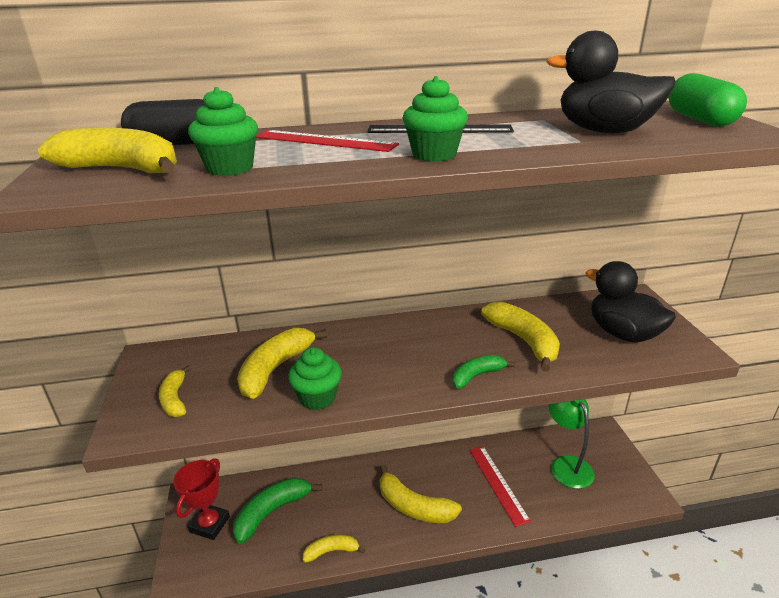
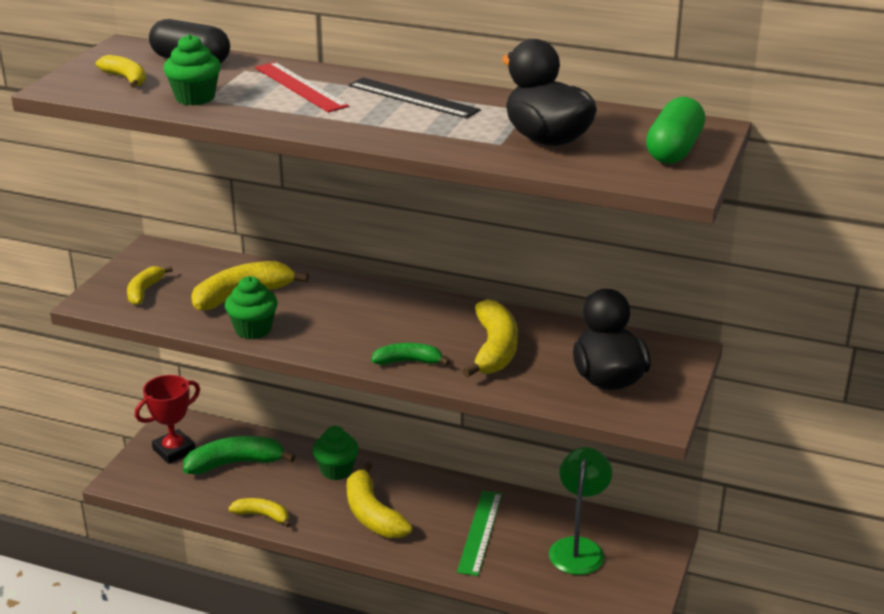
camera: 30 degrees right, 0 degrees up
(122, 169) = (126, 79): yellow banana -> yellow banana, size x0.59
(434, 155) = (356, 125): green cupcake -> green cupcake (336, 470)
(498, 483) = (480, 532): red ruler -> green ruler

